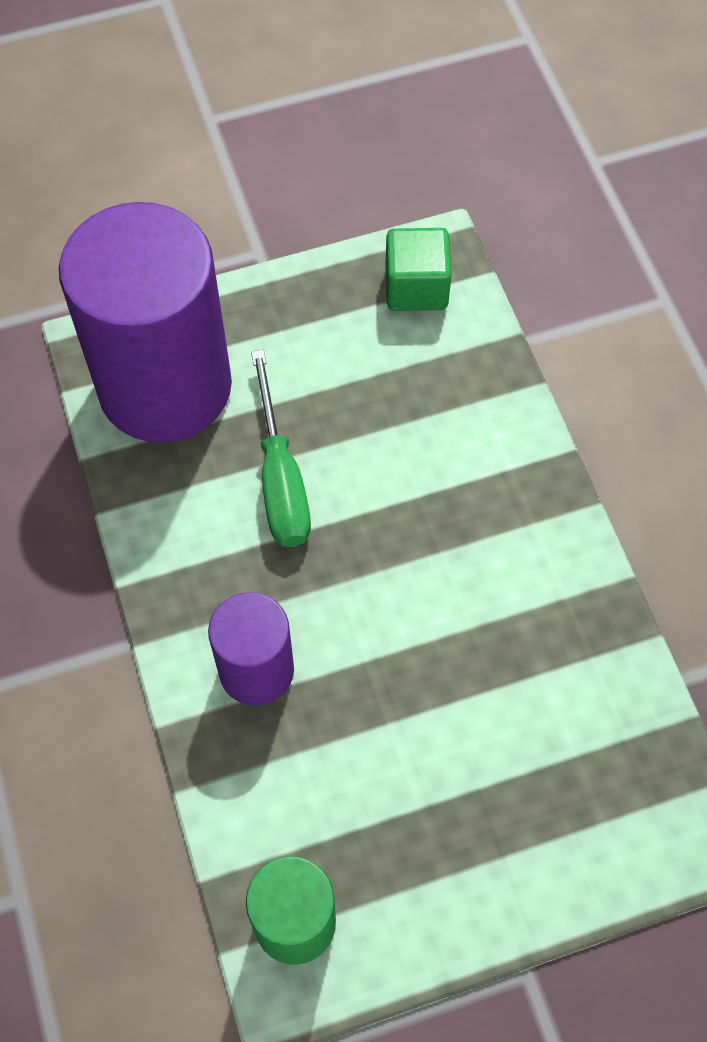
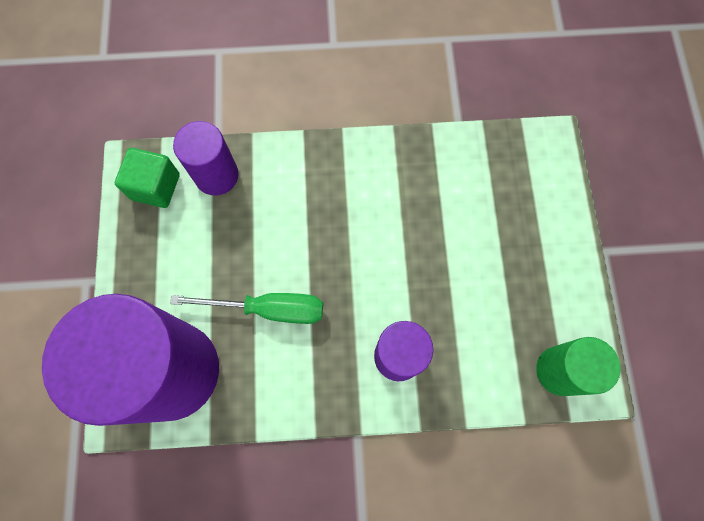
camera: 75 degrees left, 10 degrees up
(459, 356) = (216, 175): none -> purple cylinder

